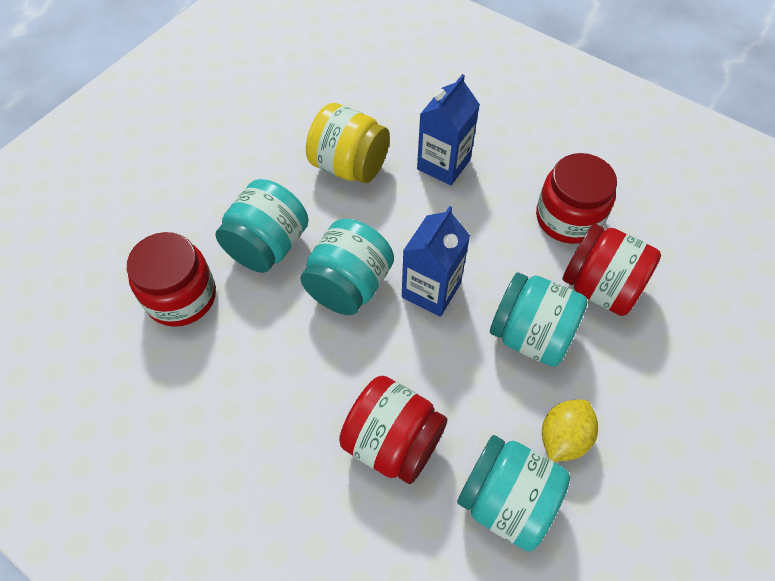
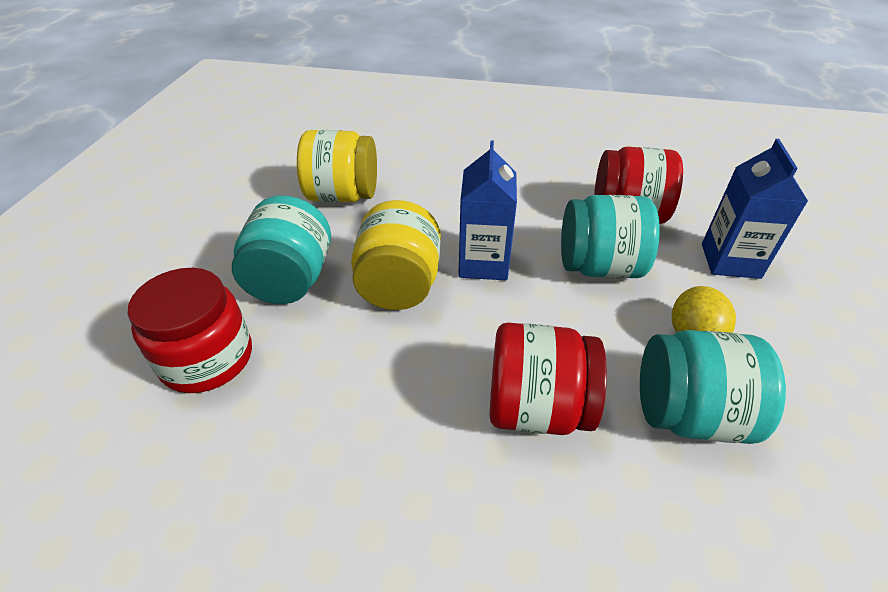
camera: 25 degrees left, 15 degrees down
(349, 285) = (399, 285): turquoise jar -> yellow jar
(443, 164) = (431, 172): blue carton -> blue carton (730, 261)
(568, 218) = (564, 178): red jar -> none

